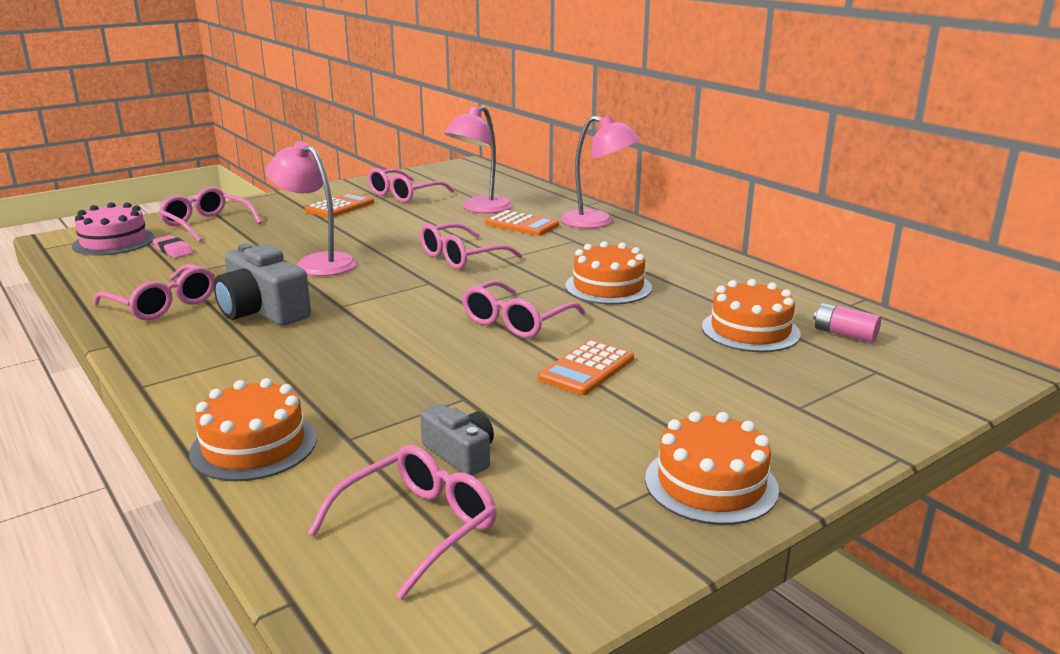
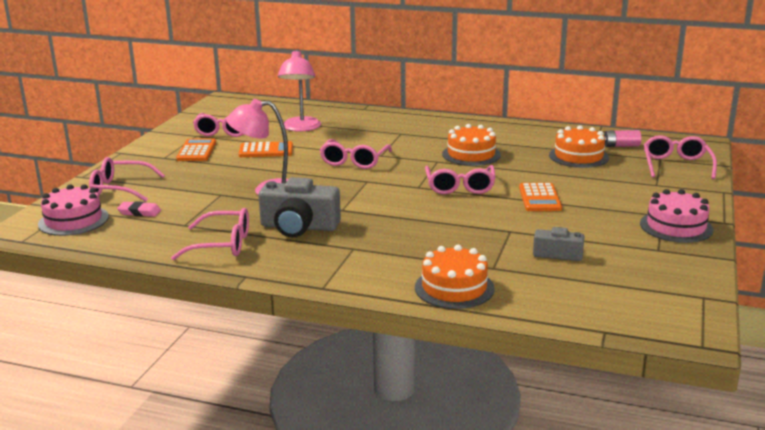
camera: 35 degrees left, 0 degrees up
(416, 528) = (598, 287): pink glasses -> pink glasses (676, 165)
(522, 224) = (349, 131): orange calculator -> orange calculator (266, 150)
(597, 222) = (392, 118): pink lamp -> none
(711, 484) = (676, 226): orange cake -> pink cake

